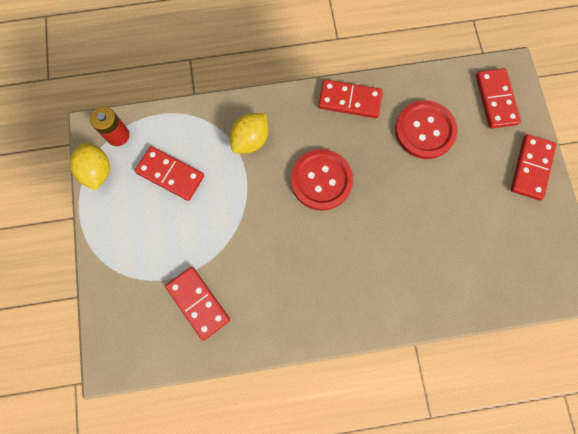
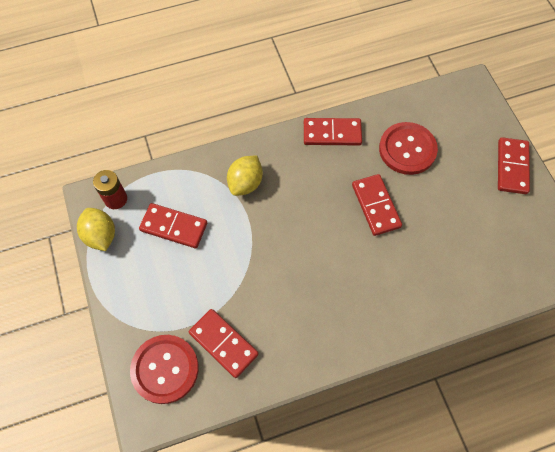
camera: 10 degrees left, 10 degrees down
(321, 180) = (320, 209): red button -> red button (165, 369)
(495, 100) = (465, 112): red domino -> red domino (375, 206)

